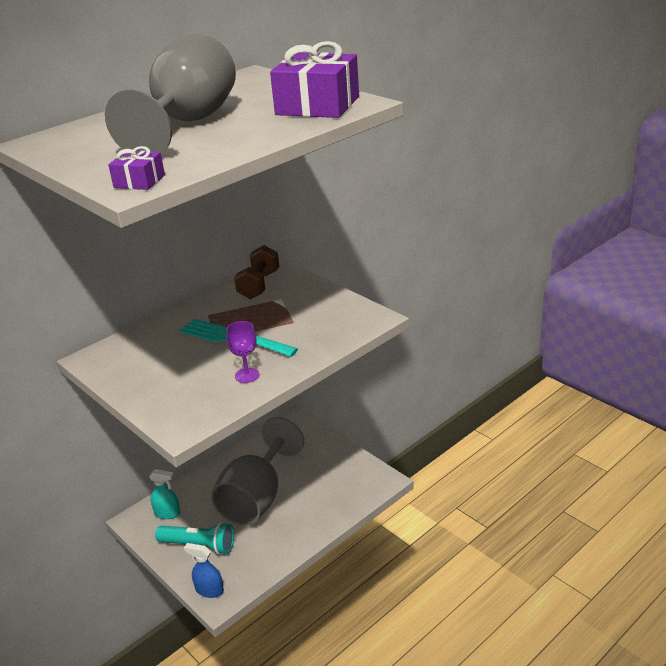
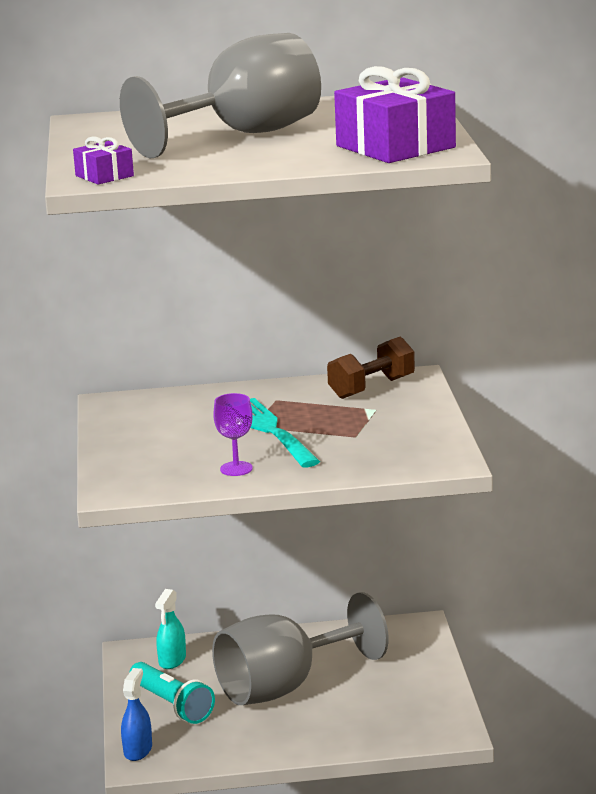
camera: 35 degrees right, 10 degrees down
(167, 513) = (172, 660): turquoise spray bottle -> turquoise spray bottle turned 60 degrees clockwise
(209, 590) = (138, 750): blue spray bottle -> blue spray bottle turned 45 degrees clockwise

